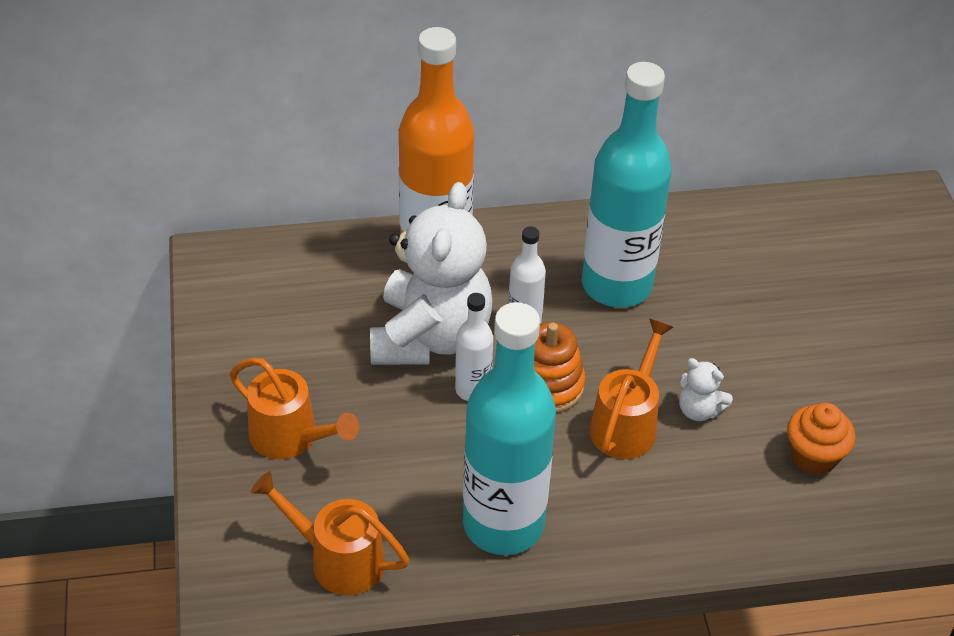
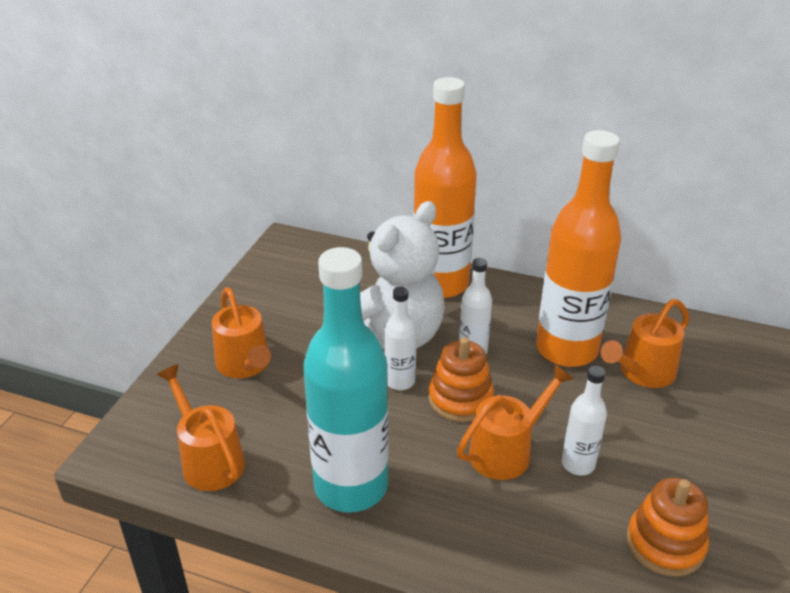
camera: 30 degrees right, 10 degrees down
(616, 285) = (566, 349): turquoise bottle -> orange bottle
(699, 410) = (578, 464): white teddy bear -> white bottle
(703, 285) = (642, 373): none -> orange watering can
(813, 457) = (665, 543): orange cupcake -> orange stacking toy

